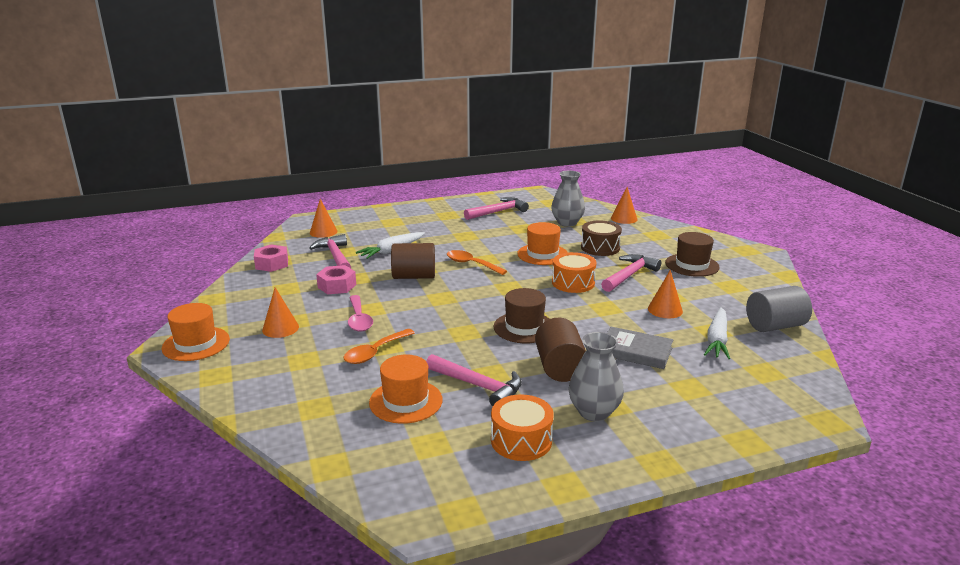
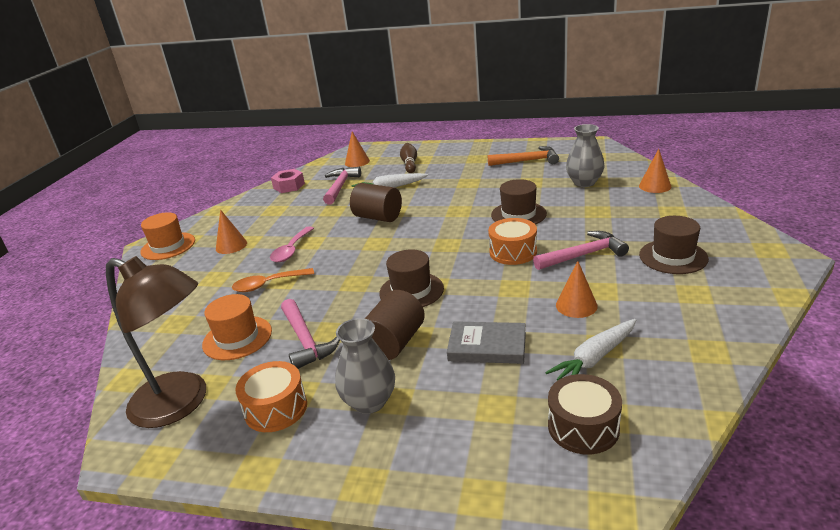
camera: 35 degrees right, 5 degrees up
(337, 286) = (311, 215): pink nut -> none
(385, 227) = (409, 164): none -> brown bowling pin
(423, 465) = (181, 403): none -> brown lamp
(471, 264) = (440, 213): orange spoon -> none
(498, 212) = (527, 161): pink hammer -> orange hammer
(542, 254) = (518, 214): orange hat -> brown hat
(600, 248) = (587, 217): brown drum -> brown drum (583, 427)
(635, 351) = (487, 346): grey book -> grey book turned 45 degrees counterclockwise
(775, 326) = (692, 360): grey cylinder -> none

